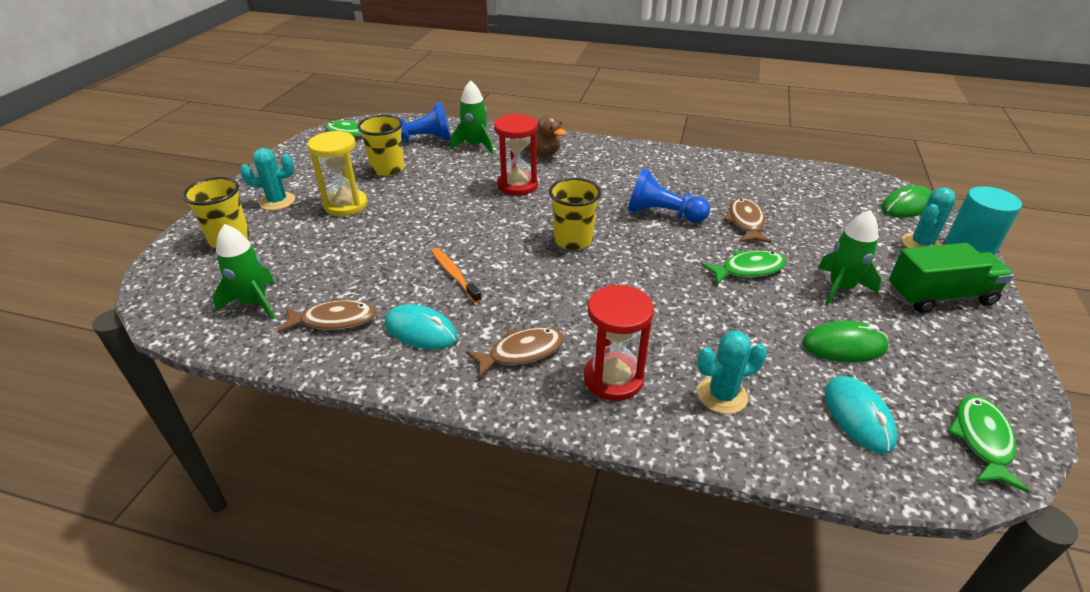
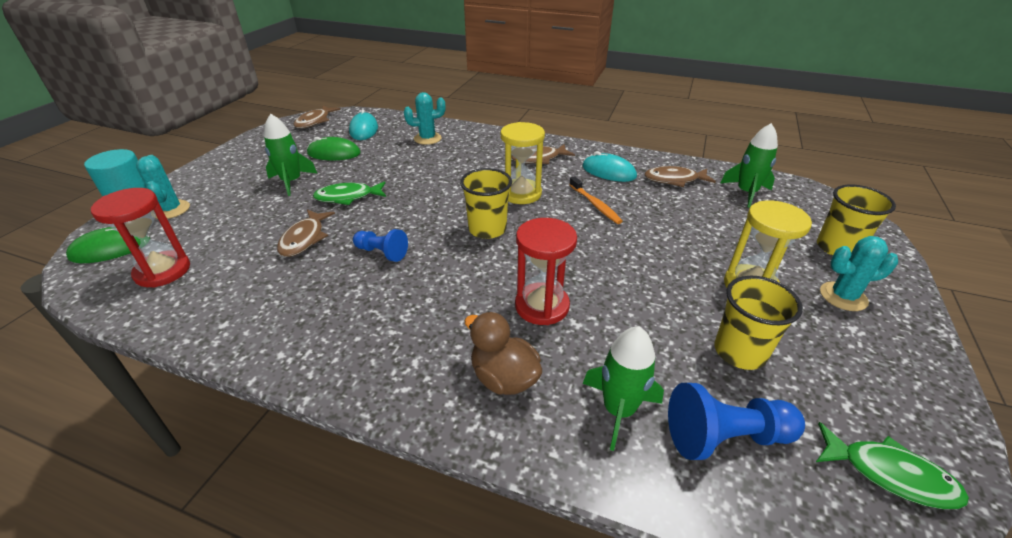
camera: 175 degrees left, 0 degrees up
(543, 286) = (521, 193): none -> yellow hourglass
(613, 379) = (485, 146): red hourglass -> red hourglass (163, 271)
(663, 214) = (382, 253): blue pawn -> blue pawn, size x0.65
(921, 244) = (171, 210): turquoise cactus -> turquoise cactus turned 75 degrees counterclockwise
(940, 296) = (228, 174): green truck -> none
(982, 440) = (314, 121): green fish -> brown fish

